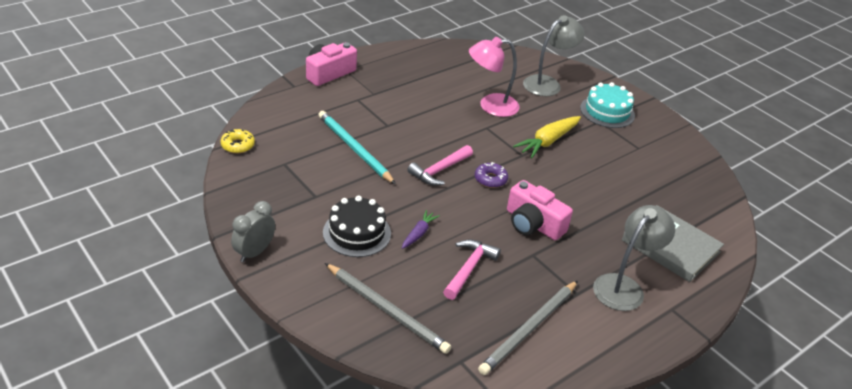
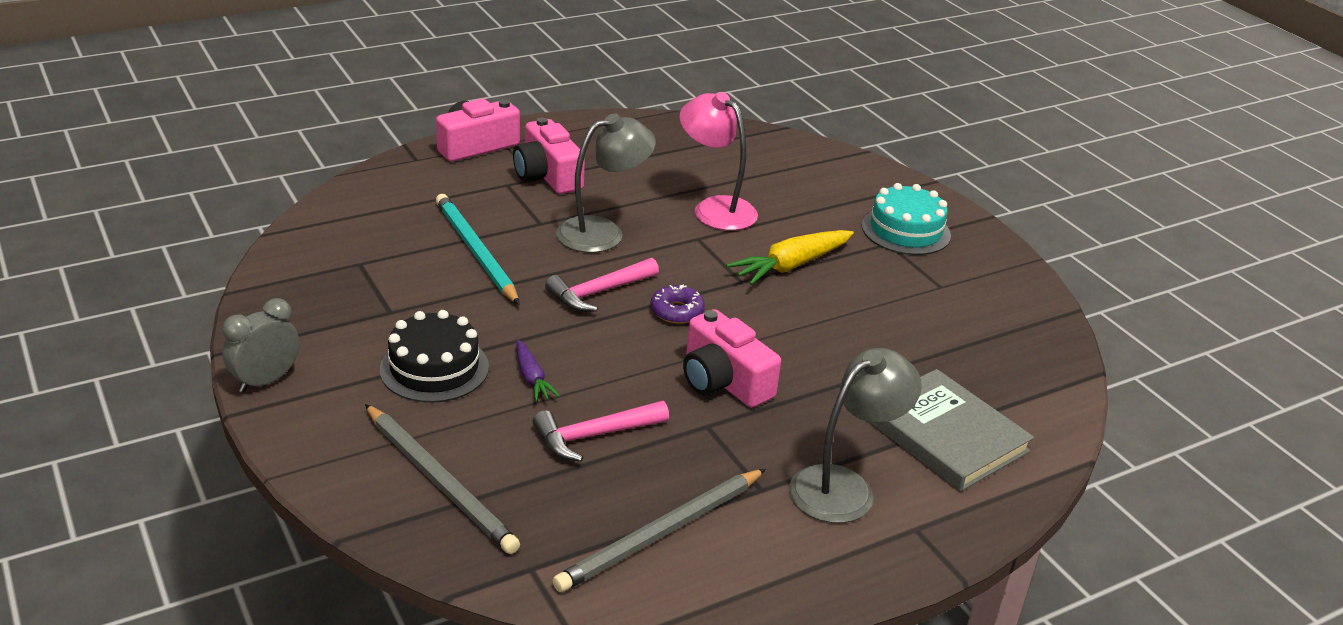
camera: 10 degrees right, 5 degrees down
(238, 145) = (299, 233): yellow donut -> none
(381, 91) = (547, 175): none -> pink camera
(418, 233) = (532, 378): purple carrot -> purple carrot turned 120 degrees clockwise
(469, 269) = (594, 436): pink hammer -> pink hammer turned 150 degrees counterclockwise
(490, 106) = (715, 208): pink lamp -> pink lamp turned 45 degrees clockwise
(547, 83) = (820, 184): grey lamp -> grey lamp (603, 232)

